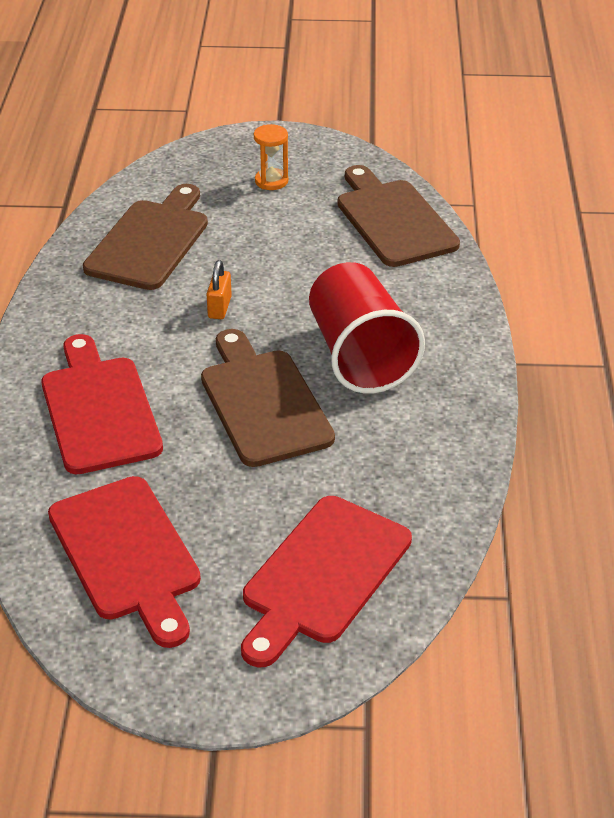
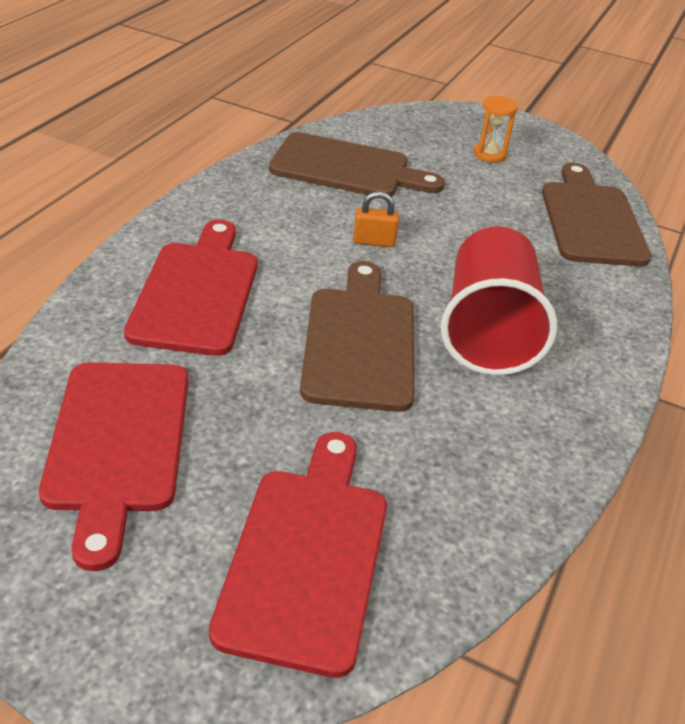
camera: 20 degrees right, 0 degrees up
(150, 241) = (347, 168): brown cutting board -> brown cutting board turned 60 degrees clockwise
(219, 307) = (373, 241): orange padlock -> orange padlock turned 60 degrees clockwise
(322, 576) = (307, 555): red cutting board -> red cutting board turned 135 degrees clockwise

